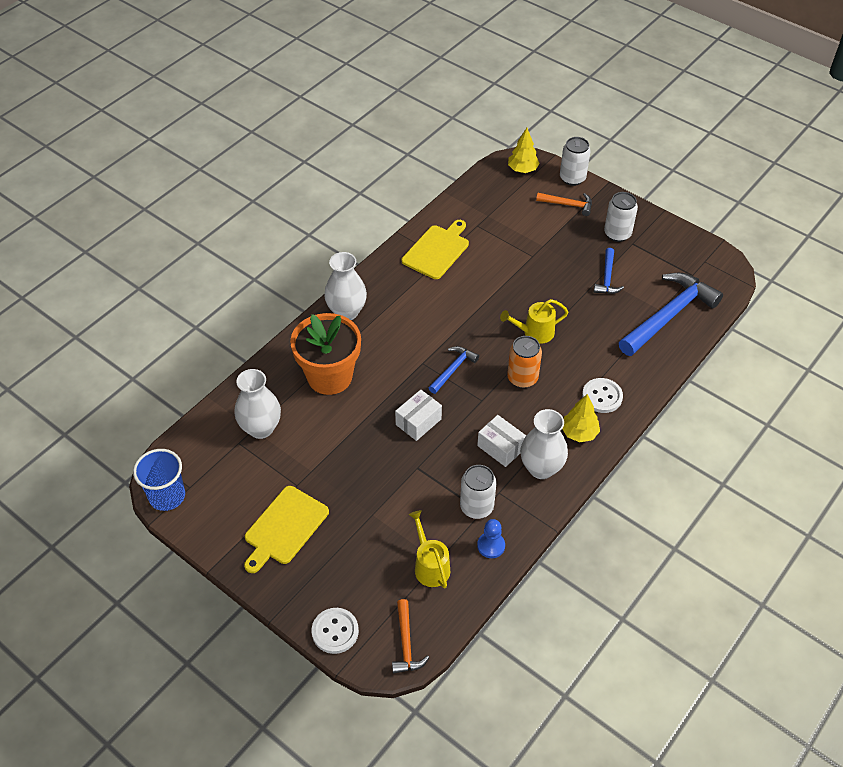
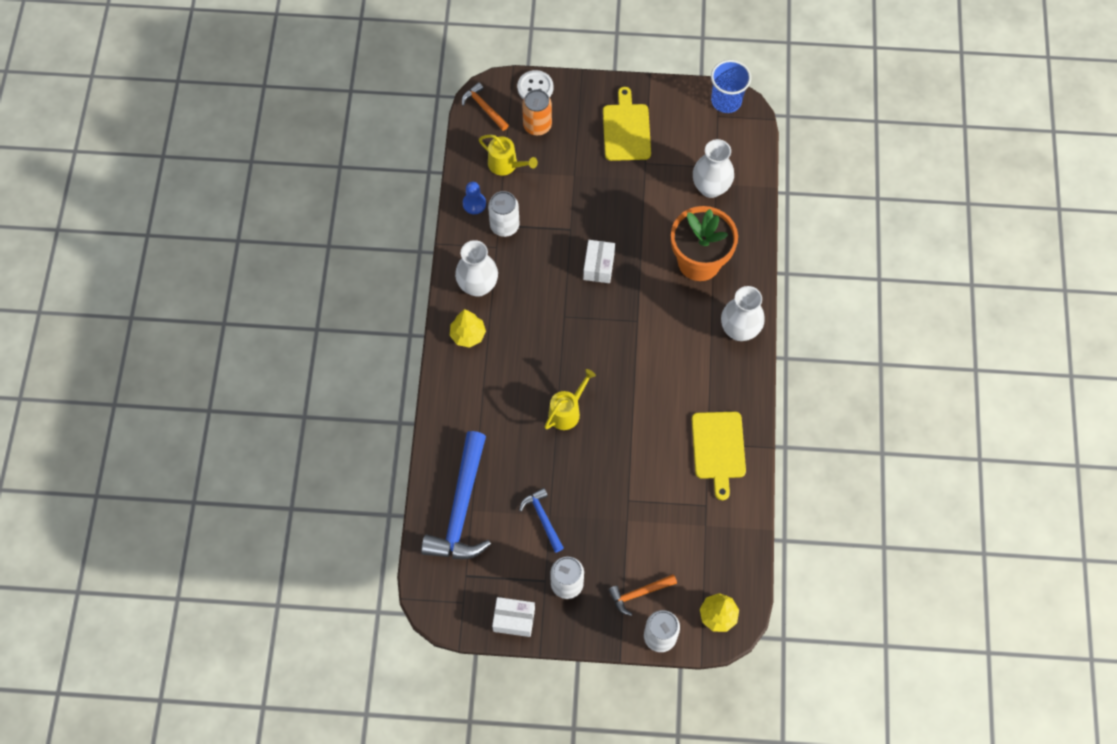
camera: 145 degrees right, 15 degrees up
(453, 369) = (608, 330): blue hammer -> none
(500, 447) = (520, 284): white box -> white box (514, 620)
(522, 378) = (546, 358): orange can -> orange can (537, 125)
(602, 396) = (470, 381): white button -> none

